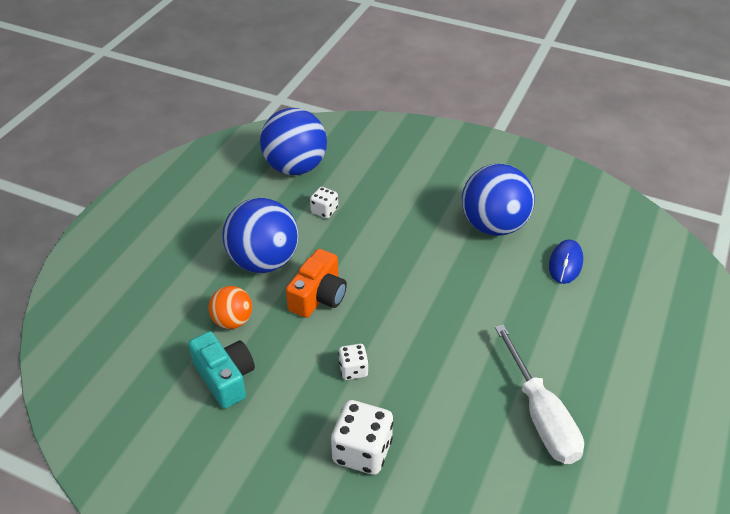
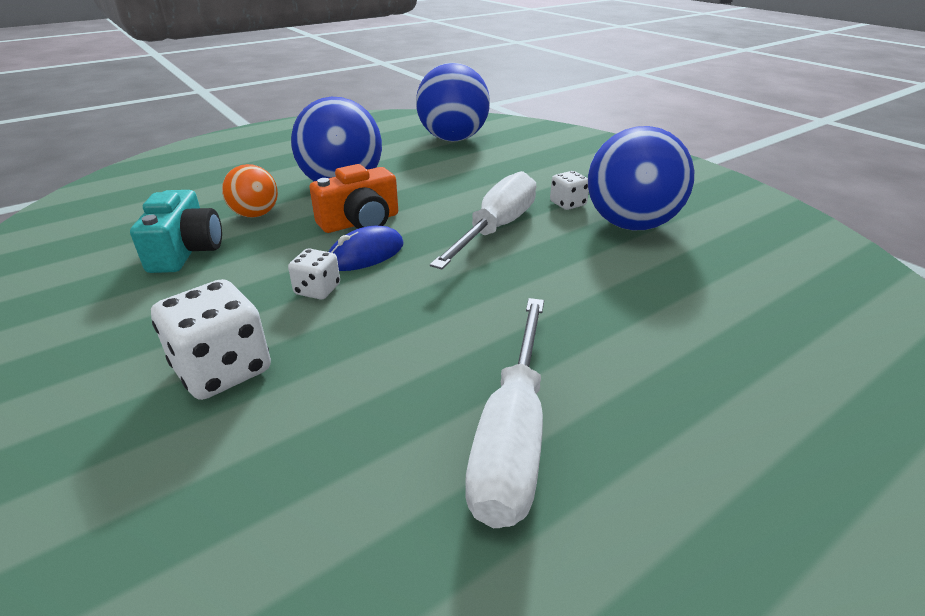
camera: 30 degrees right, 10 degrees down
(324, 210) = (445, 169): white dice -> white dice (568, 204)
(414, 264) = (496, 228): none -> white screwdriver
(565, 264) = (706, 283): blue mouse -> blue mouse (366, 254)

